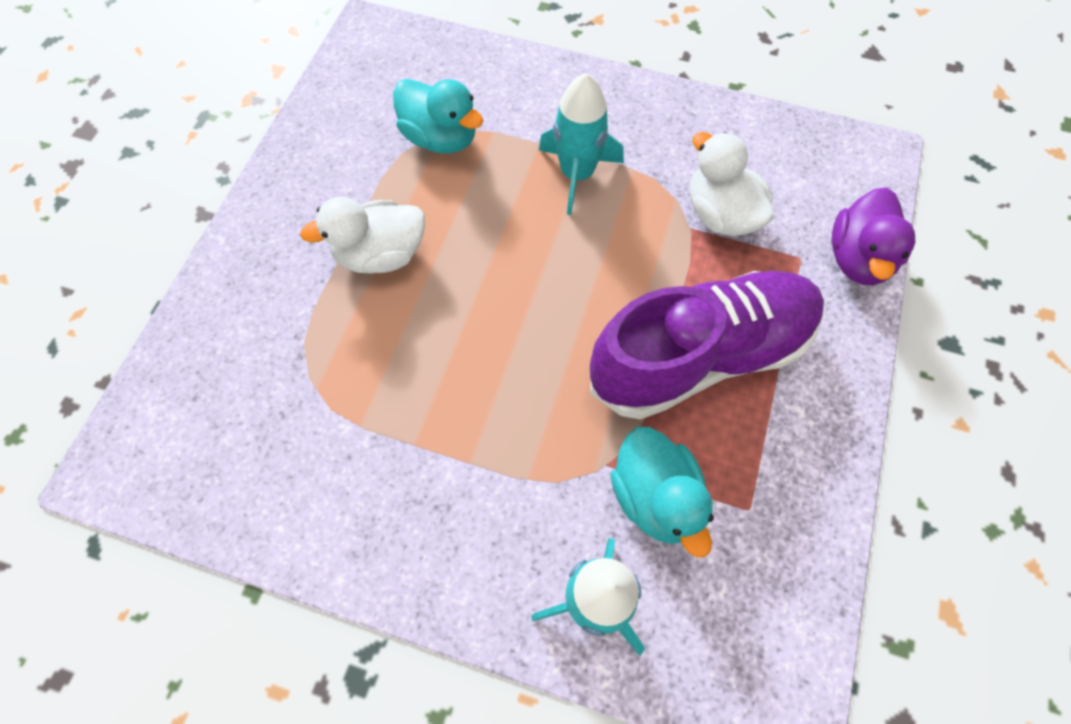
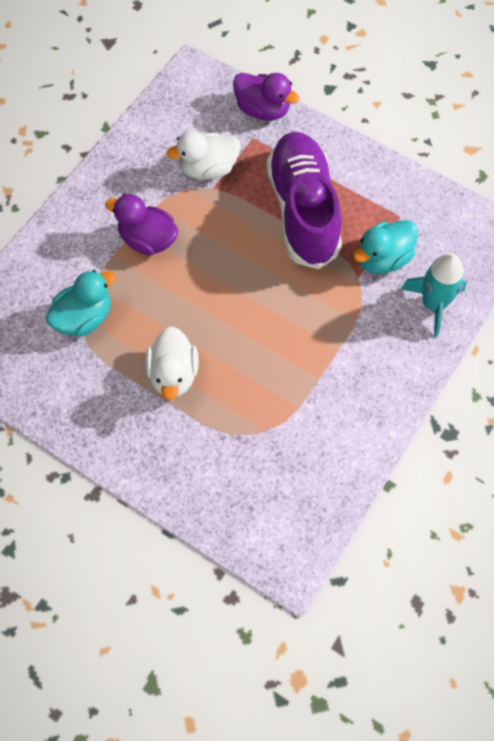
camera: 75 degrees left, 0 degrees up
(577, 174) = (148, 240): turquoise rocket -> purple duck
(655, 497) = (382, 259): turquoise duck -> turquoise duck turned 150 degrees clockwise

